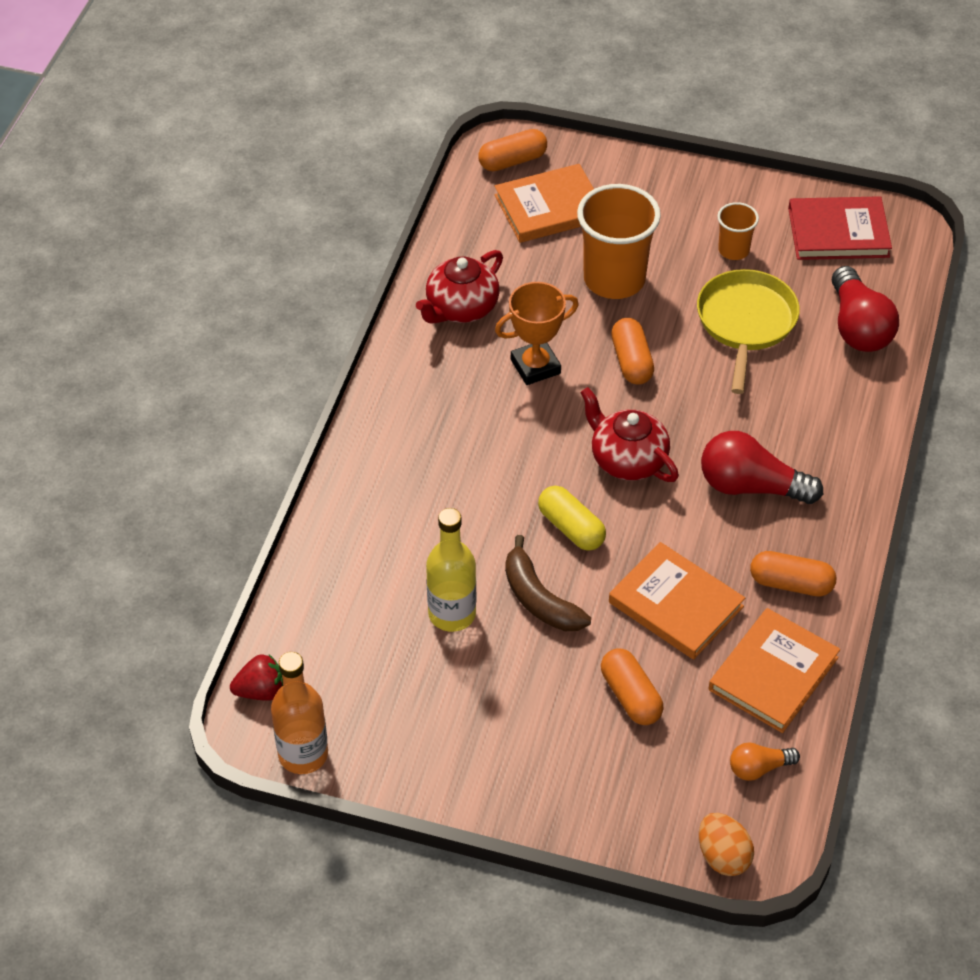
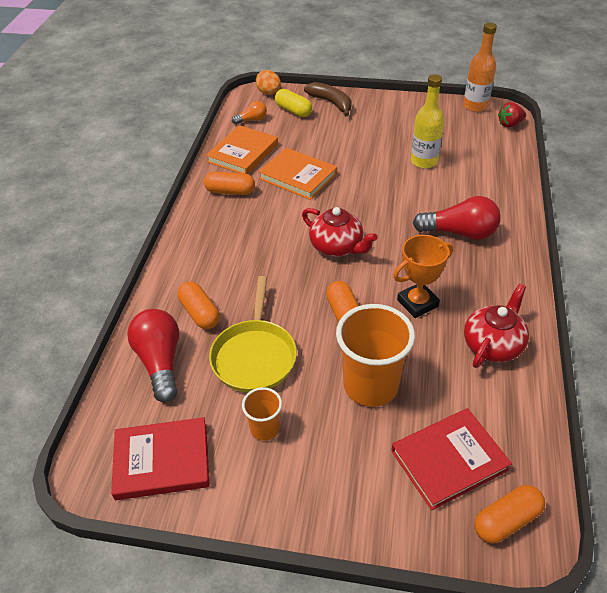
camera: 175 degrees right, 5 degrees down
(539, 599) = (377, 172): brown banana -> brown banana (331, 103)
(549, 208) = (449, 460): orange book -> red book
(571, 528) = (366, 206): yellow capsule -> yellow capsule (293, 111)
(630, 696) = (318, 138): orange capsule -> orange capsule (200, 313)
(751, 486) = (253, 239): red light bulb -> red light bulb (459, 233)

